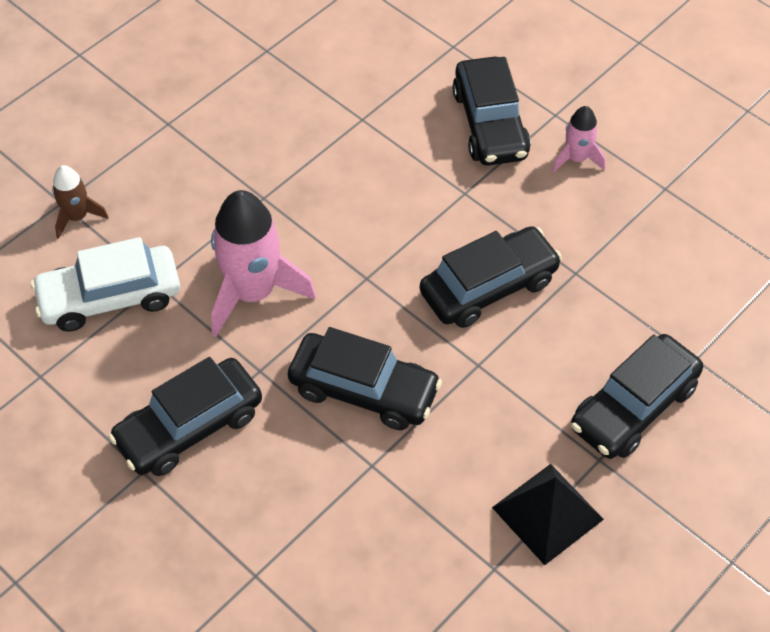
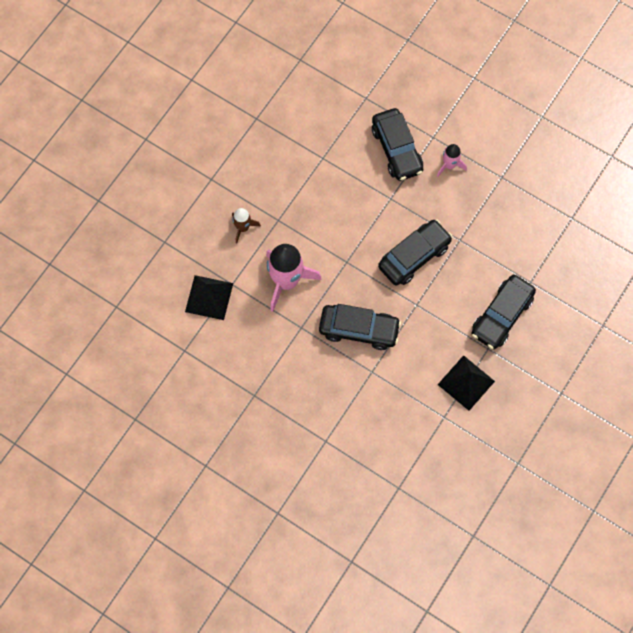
camera: 10 degrees left, 15 degrees up
(77, 216) = (176, 249): brown rocket -> brown rocket (243, 228)
(110, 297) = (209, 297): white car -> black pyramid
(189, 427) = (272, 366): black car -> none

